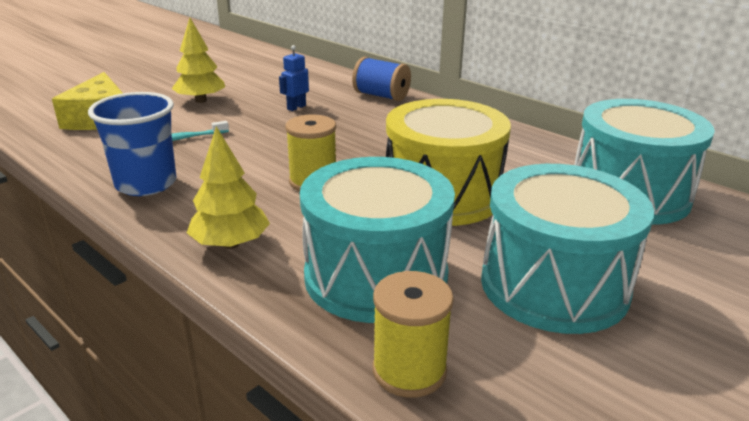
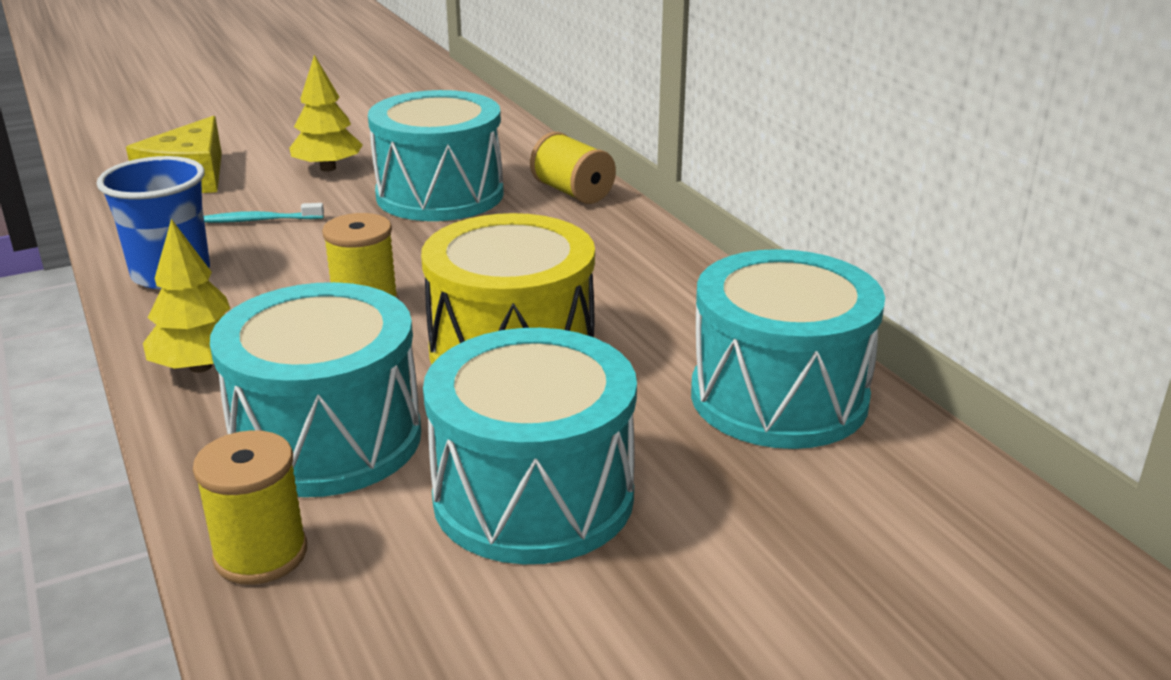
camera: 20 degrees right, 0 degrees up
(296, 107) = (440, 195): blue robot -> turquoise drum
(381, 96) = (572, 192): blue spool -> yellow spool

